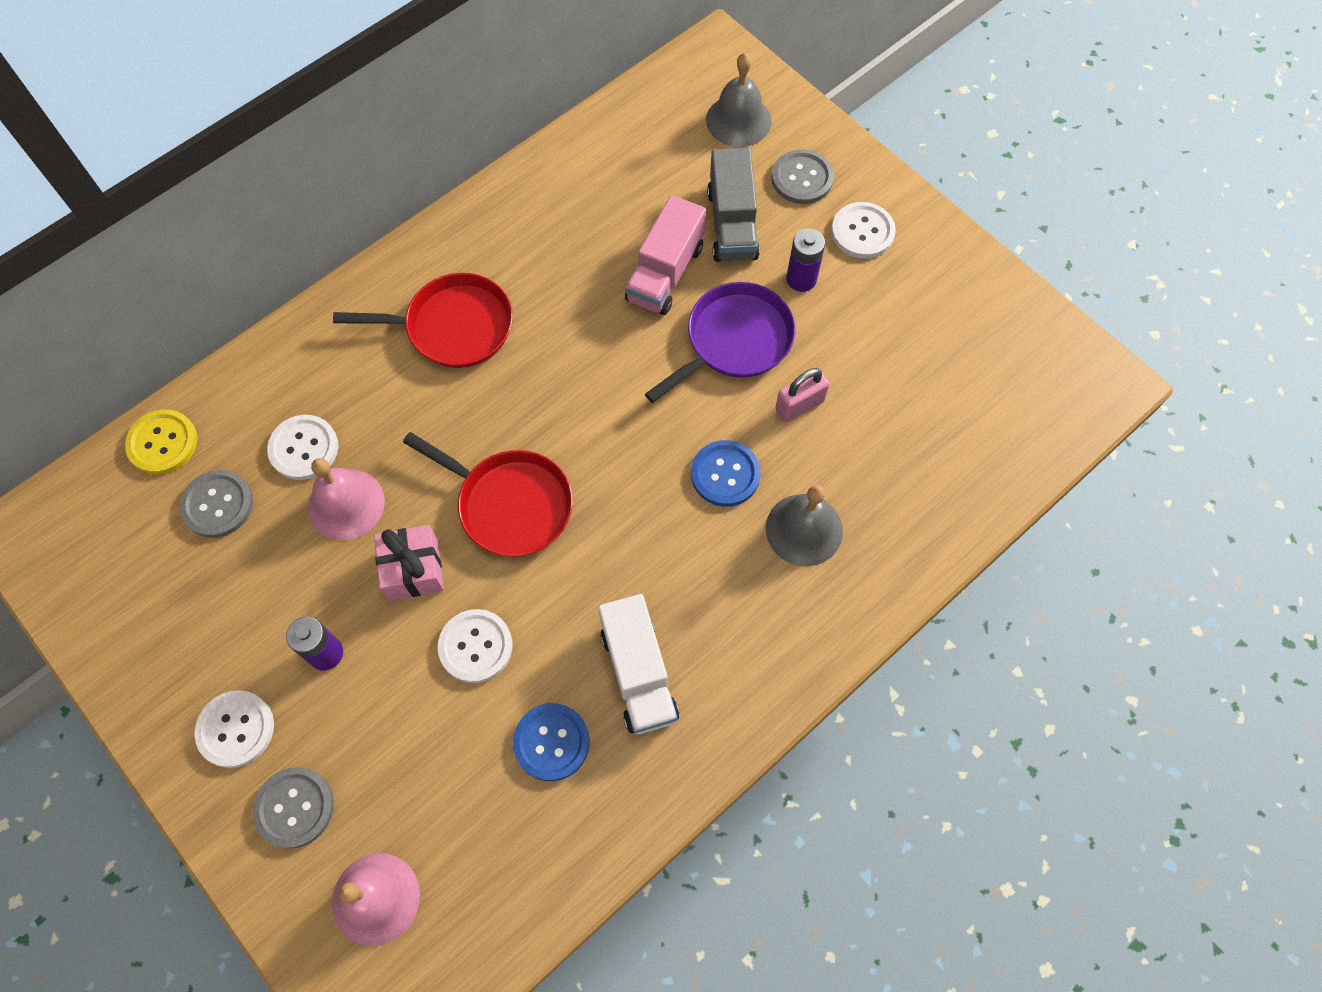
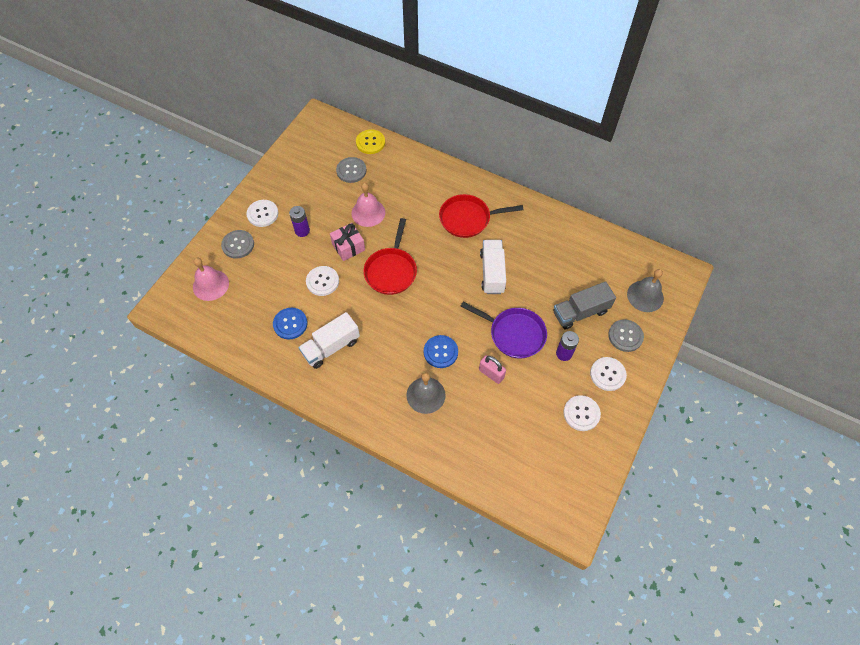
camera: 70 degrees right, 5 degrees down
(304, 448) = (387, 188): white button -> white button (581, 413)
(453, 327) = (468, 219): red pan -> red pan turned 105 degrees clockwise
(593, 329) = (492, 273): none -> white truck
(665, 273) = (537, 292): pink truck -> none

